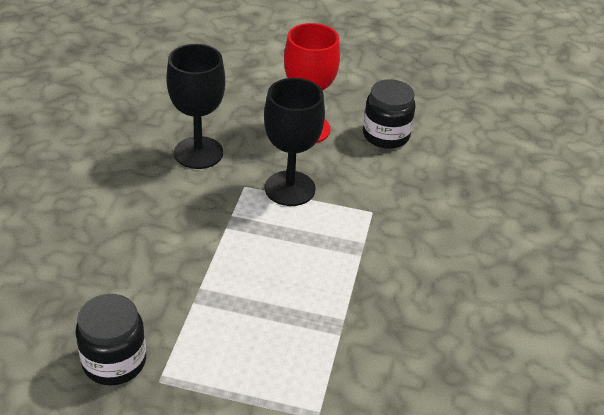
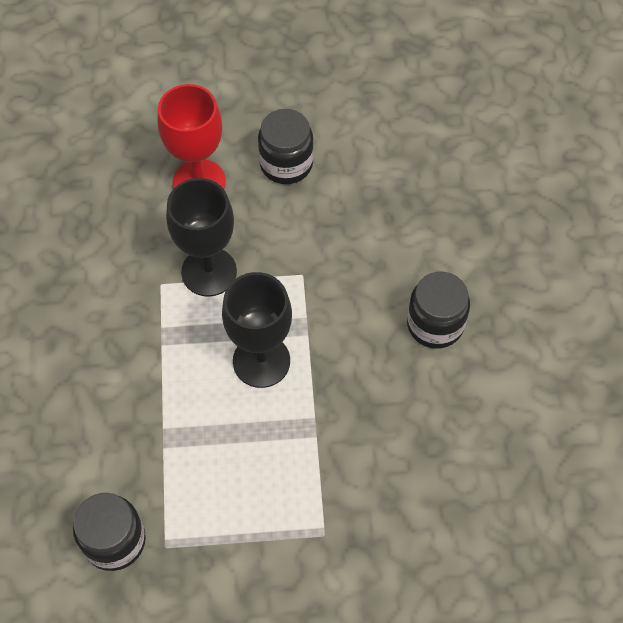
camera: 15 degrees left, 20 degrees up
(198, 153) = (95, 254): black goblet -> black goblet (261, 361)
(484, 279) = (435, 324): none -> black jar

